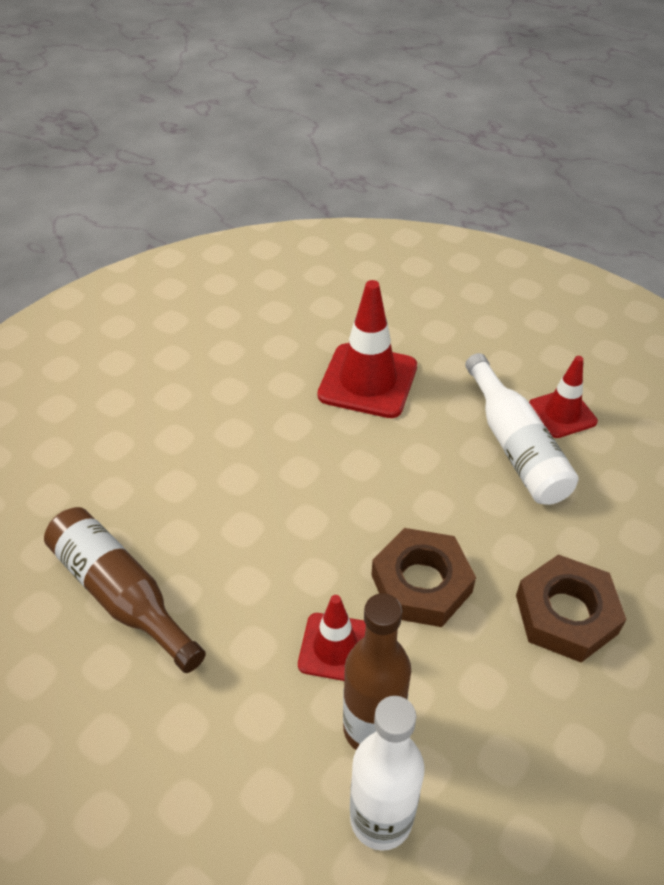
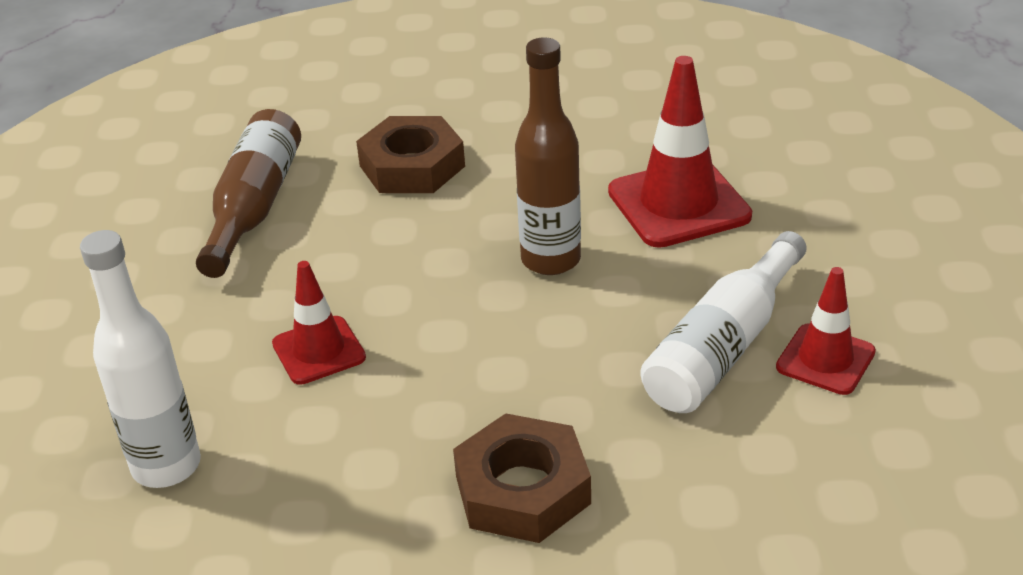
camera: 55 degrees right, 10 degrees down
(372, 728) = (253, 416): brown bottle -> brown bottle (551, 260)
(421, 583) = (450, 368): brown nut -> brown nut (412, 166)

